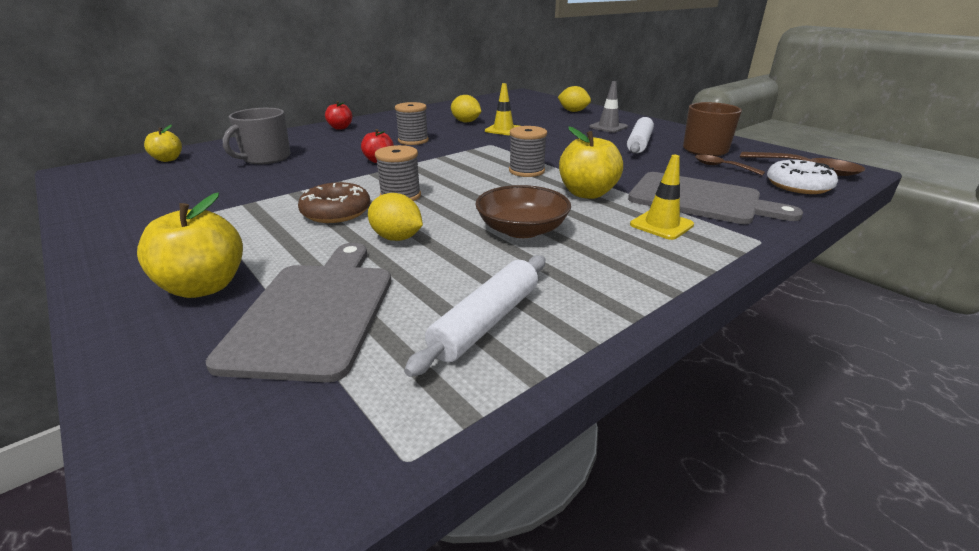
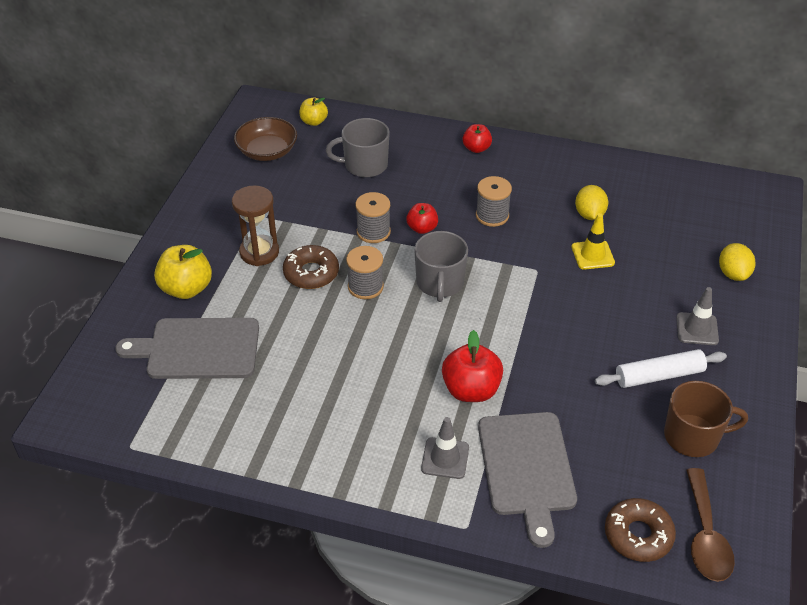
camera: 55 degrees right, 15 degrees up
(254, 227) = (259, 252): none -> brown hourglass
(315, 312) = (198, 349): grey cutting board -> grey cutting board turned 150 degrees counterclockwise
(397, 238) = (301, 327): yellow lemon -> none
(449, 171) = (440, 283): none -> grey mug
(486, 321) = (241, 422): white rolling pin -> none
(522, 230) = (367, 382): brown bowl -> brown bowl (267, 151)
(526, 171) = (488, 329): grey spool -> grey spool (373, 232)
(587, 193) = (471, 390): yellow apple -> red apple
(661, 225) = (445, 458): yellow traffic cone -> grey traffic cone
(722, 167) = (642, 463): brown spoon -> none
(798, 185) = (638, 535): white donut -> brown donut

